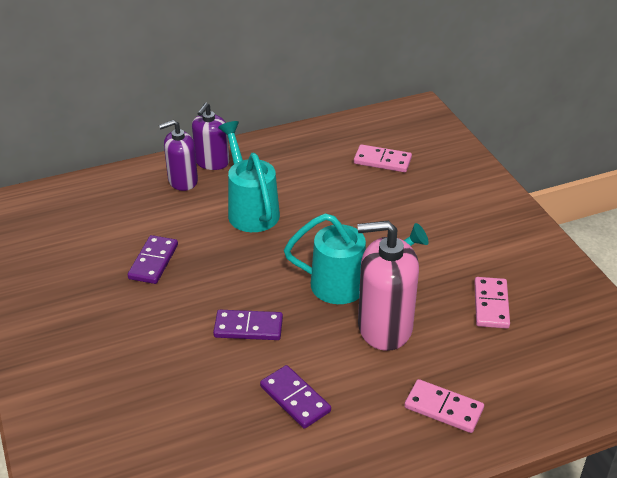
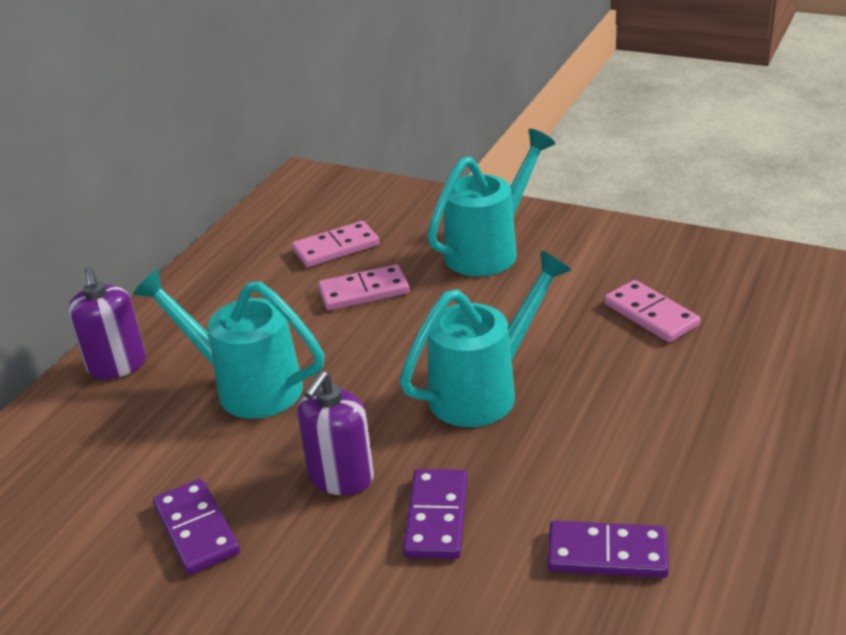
camera: 40 degrees left, 5 degrees down
(182, 181) = (103, 409): purple soap dispenser -> purple soap dispenser (341, 477)
(248, 327) = (437, 517): purple domino -> purple domino turned 45 degrees counterclockwise
(384, 327) = (585, 407): pink soap dispenser -> none
(443, 408) = (760, 443): pink domino -> pink domino (364, 291)
(458, 211) = (489, 250): none -> turquoise watering can

